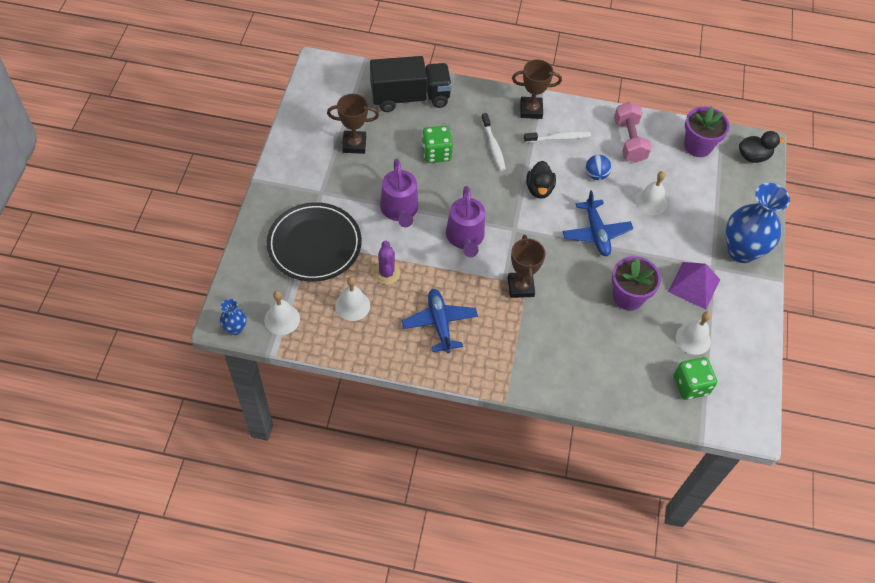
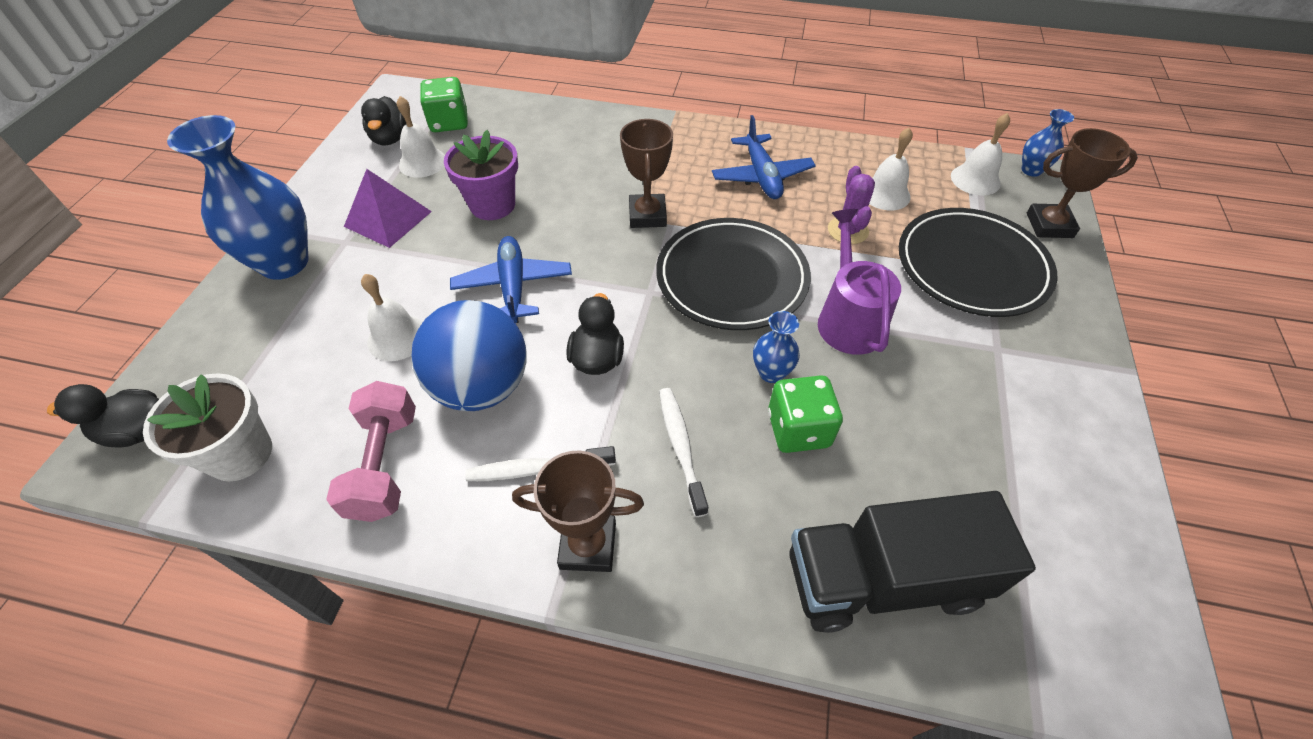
camera: 175 degrees left, 5 degrees down
(354, 144) = (973, 447): brown trophy -> brown trophy (1049, 225)
(447, 180) = (771, 373): none -> blue vase
(465, 237) = (732, 278): purple watering can -> black plate
(596, 175) = (482, 387): blue ball -> blue ball, size x2.10
(697, 146) = (240, 454): purple flower pot -> white flower pot
(729, 366) = (390, 138): none -> black duck

